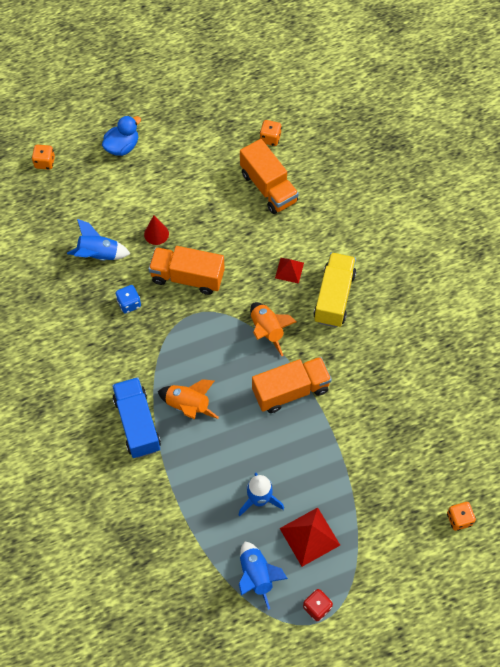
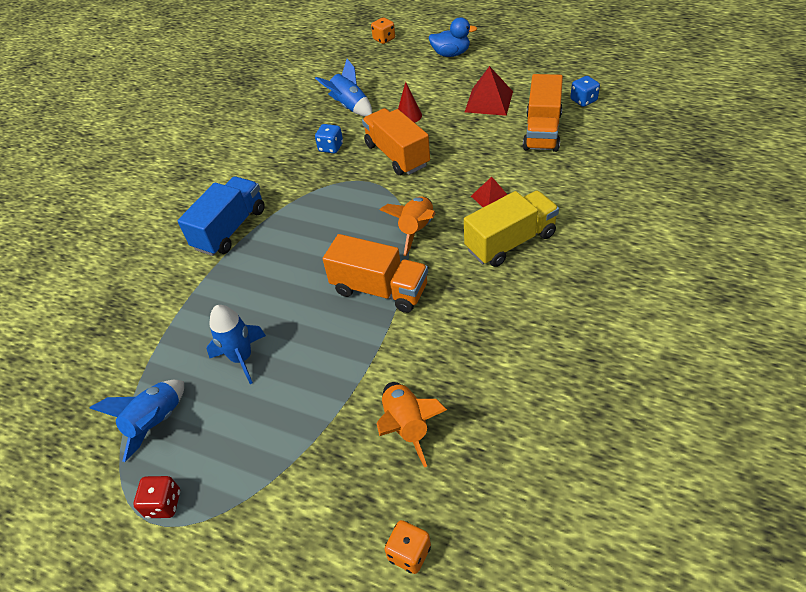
camera: 50 degrees right, 15 degrees down
(188, 405) = (282, 242): orange rocket -> orange rocket (407, 426)
(270, 138) = (583, 100): orange dice -> blue dice
(309, 536) = (241, 428): red pyramid -> red pyramid (488, 101)

